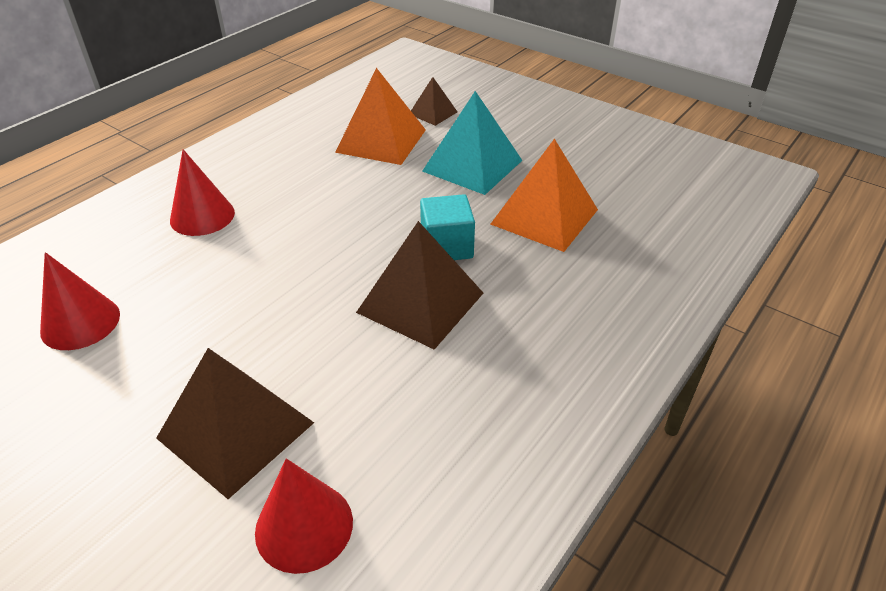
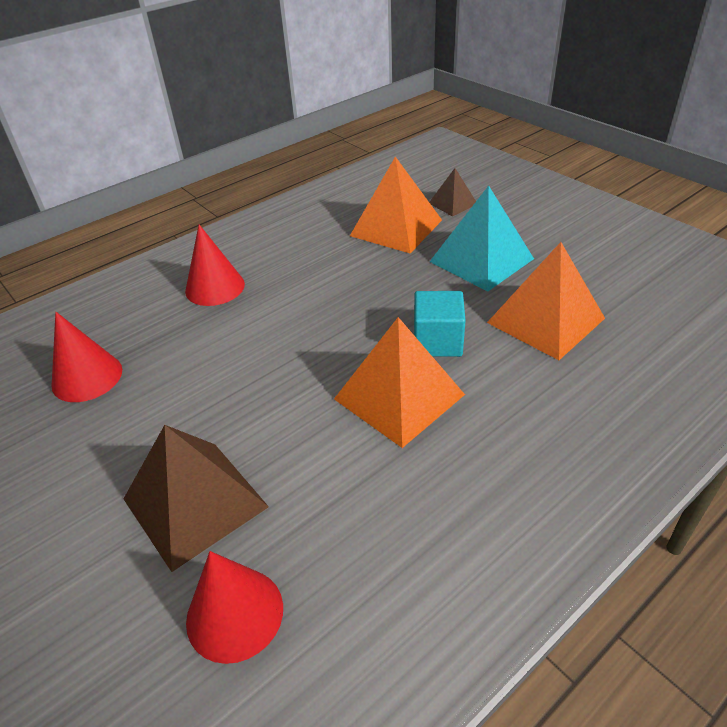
camera: 15 degrees right, 0 degrees up
(420, 302) = (399, 396): brown pyramid -> orange pyramid

